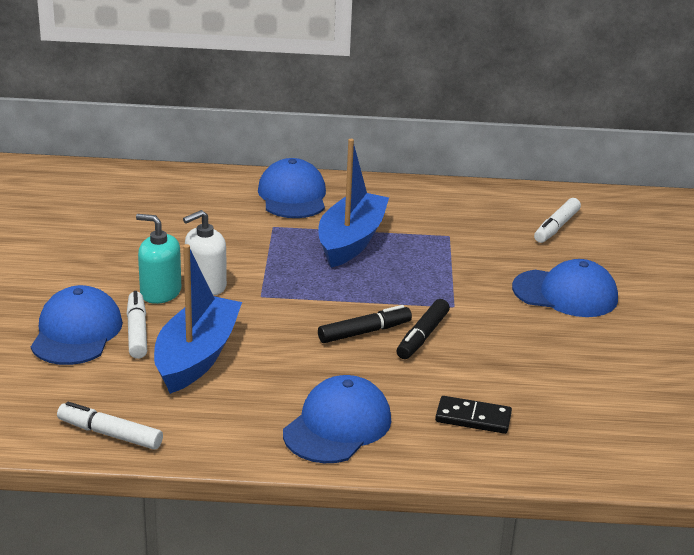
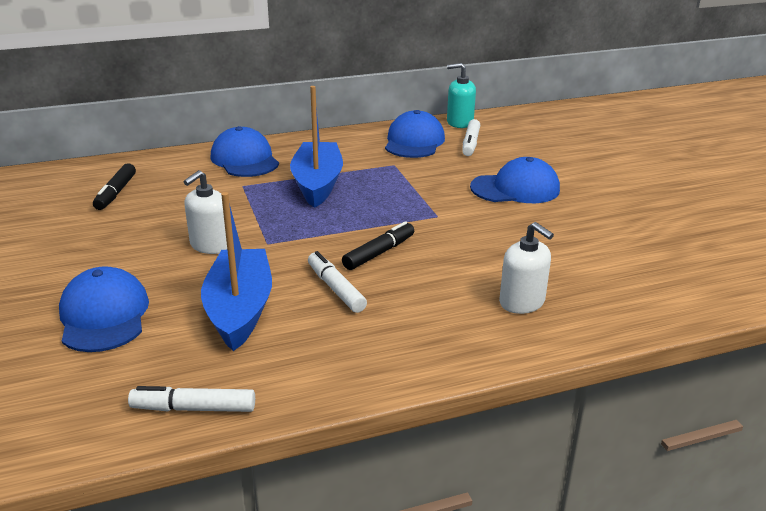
camera: 20 degrees left, 0 degrees up
(137, 332) = (167, 300): white marker -> white marker (335, 289)
(160, 292) = (170, 260): turquoise soap dispenser -> turquoise soap dispenser (459, 122)
(337, 426) = (412, 340): blue cap -> blue cap (414, 142)
(422, 336) = (430, 245): black marker -> black marker (116, 193)
(473, 418) = (522, 302): black domino -> white soap dispenser

